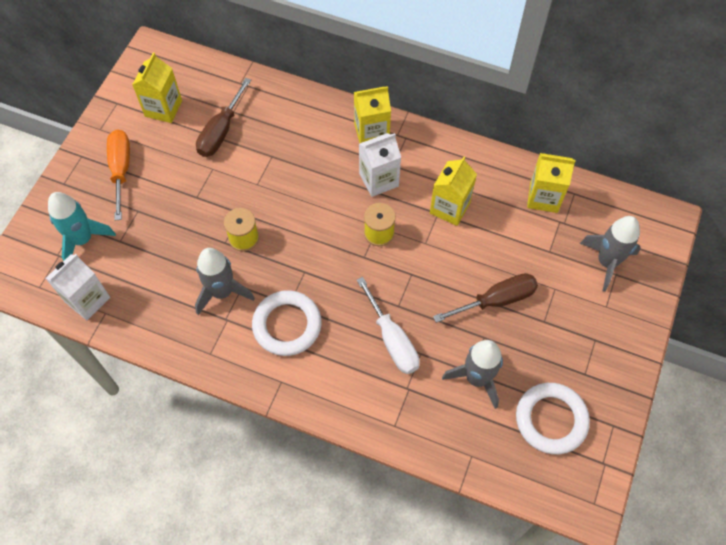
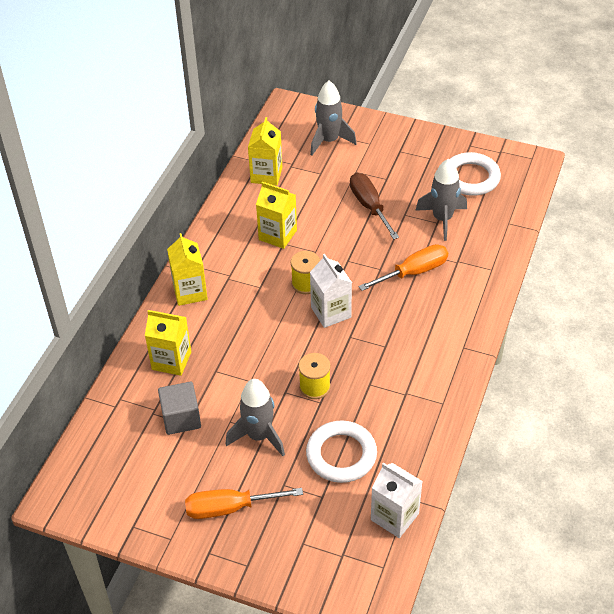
camera: 90 degrees left, 15 degrees down
(83, 239) = (321, 533): turquoise rocket -> none
(163, 108) = (145, 476): yellow carton -> yellow carton (171, 361)
(221, 131) = (181, 418): brown screwdriver -> grey cube
(222, 292) = (376, 399): grey rocket -> grey rocket (259, 436)
(287, 325) = (407, 346): white ring -> white ring (341, 455)
(379, 180) = (246, 285): white carton -> white carton (331, 312)
(392, 340) = (414, 272): white screwdriver -> orange screwdriver

